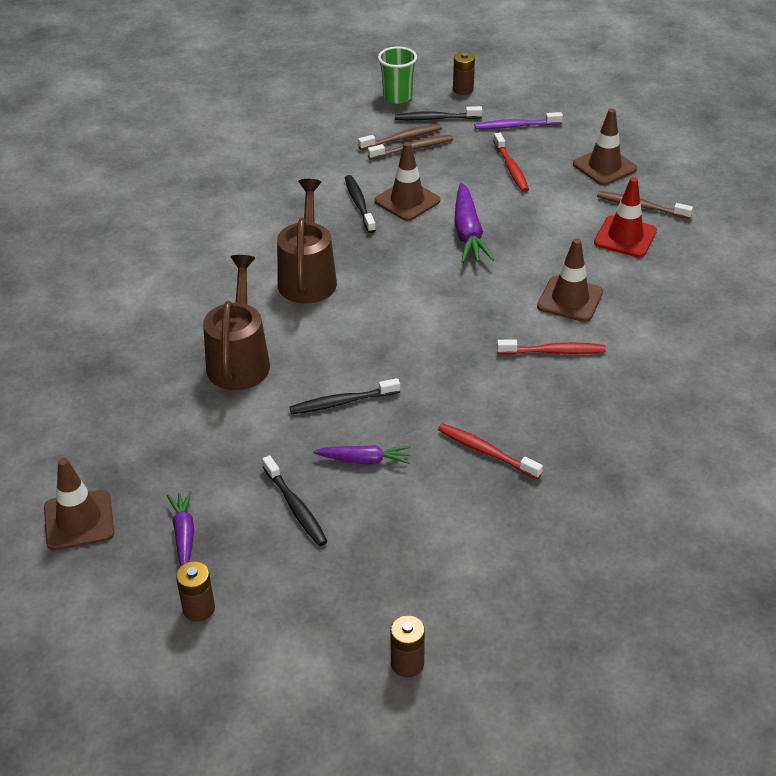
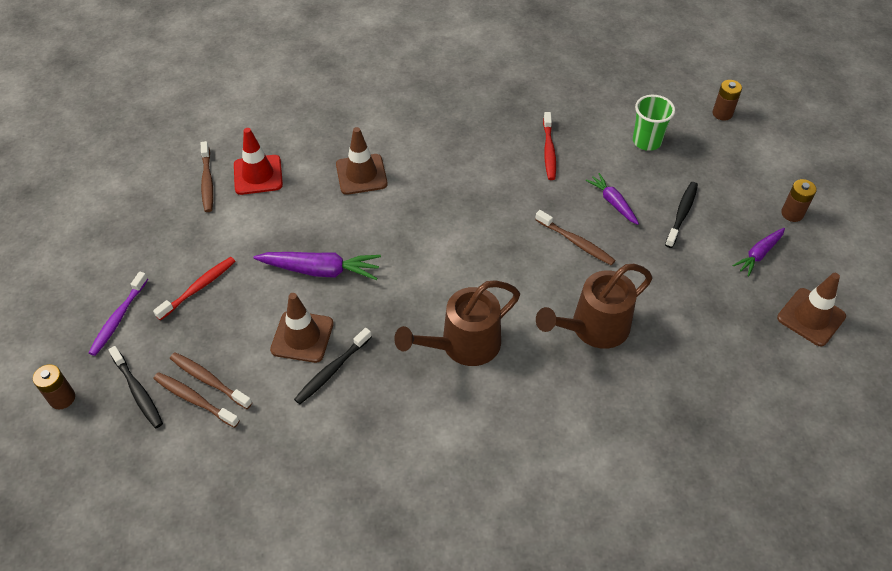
camera: 125 degrees left, 10 degrees up
(342, 402) = (576, 242): black toothbrush -> brown toothbrush
(397, 97) = (108, 451): green cup -> green cup (646, 141)
(468, 233) = (320, 270): purple carrot -> purple carrot turned 45 degrees clockwise
(515, 126) = (118, 318): purple toothbrush -> purple toothbrush turned 60 degrees clockwise
(553, 351) = (426, 159): red toothbrush -> none
(604, 167) = (157, 226): brown traffic cone -> none

